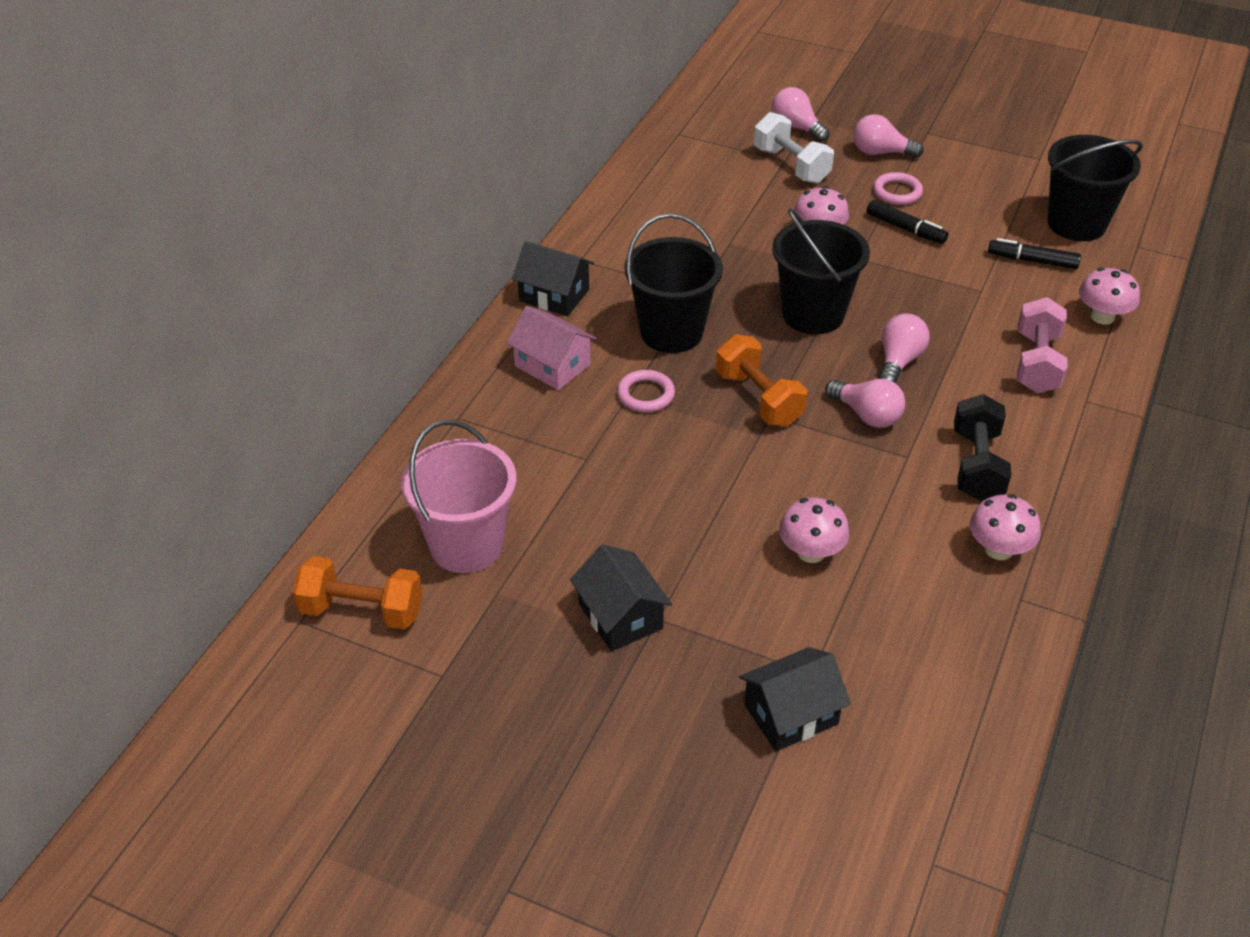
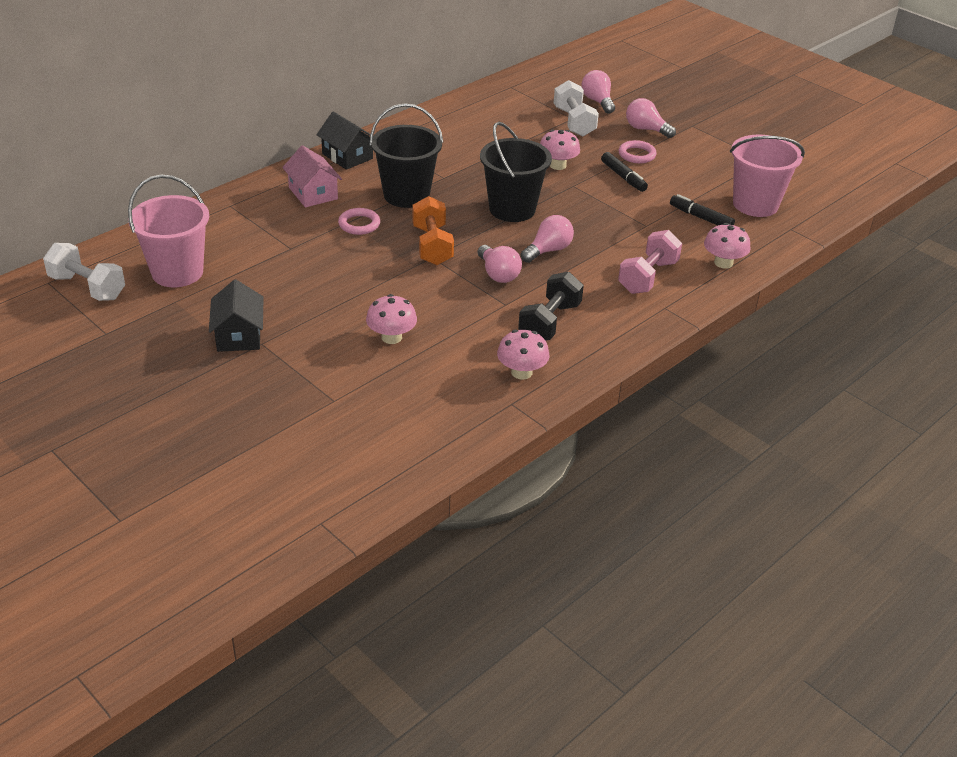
camera: 20 degrees right, 5 degrees down
(362, 610) = (87, 287): orange dumbbell -> white dumbbell
(791, 714) = (300, 418): black house -> none
(1076, 224) = (755, 204): black bucket -> pink bucket

